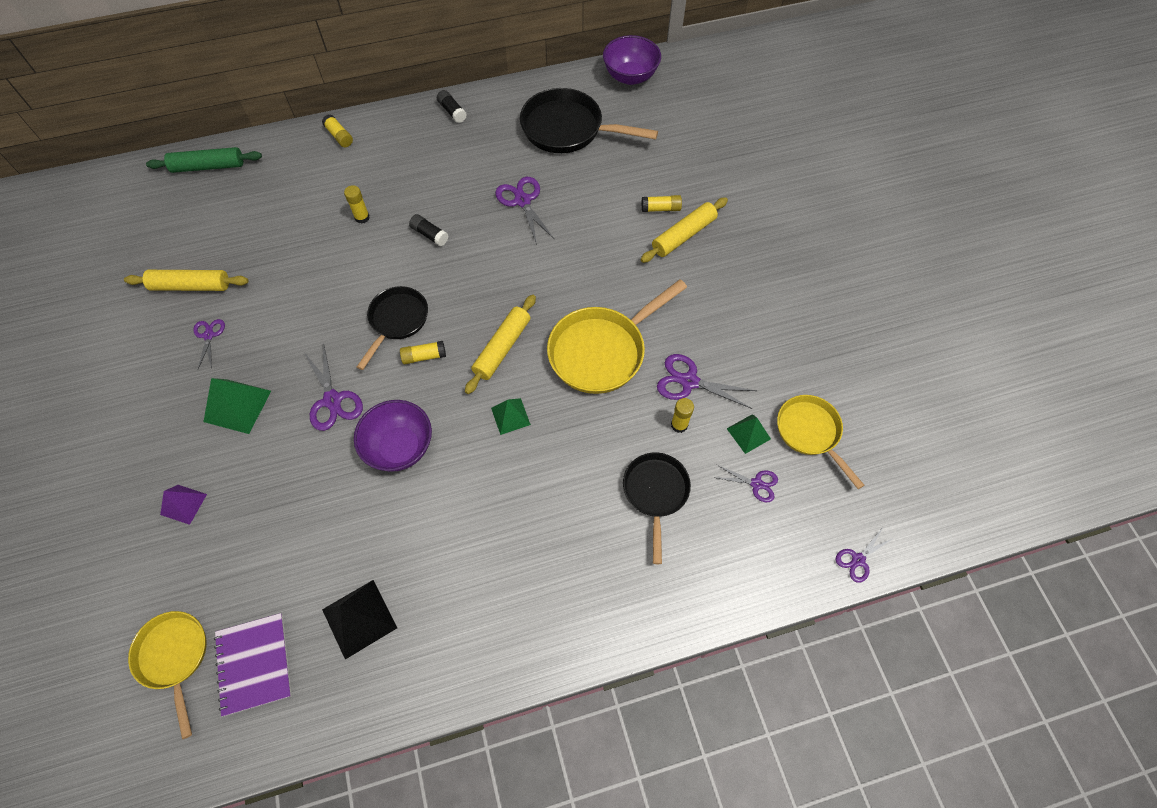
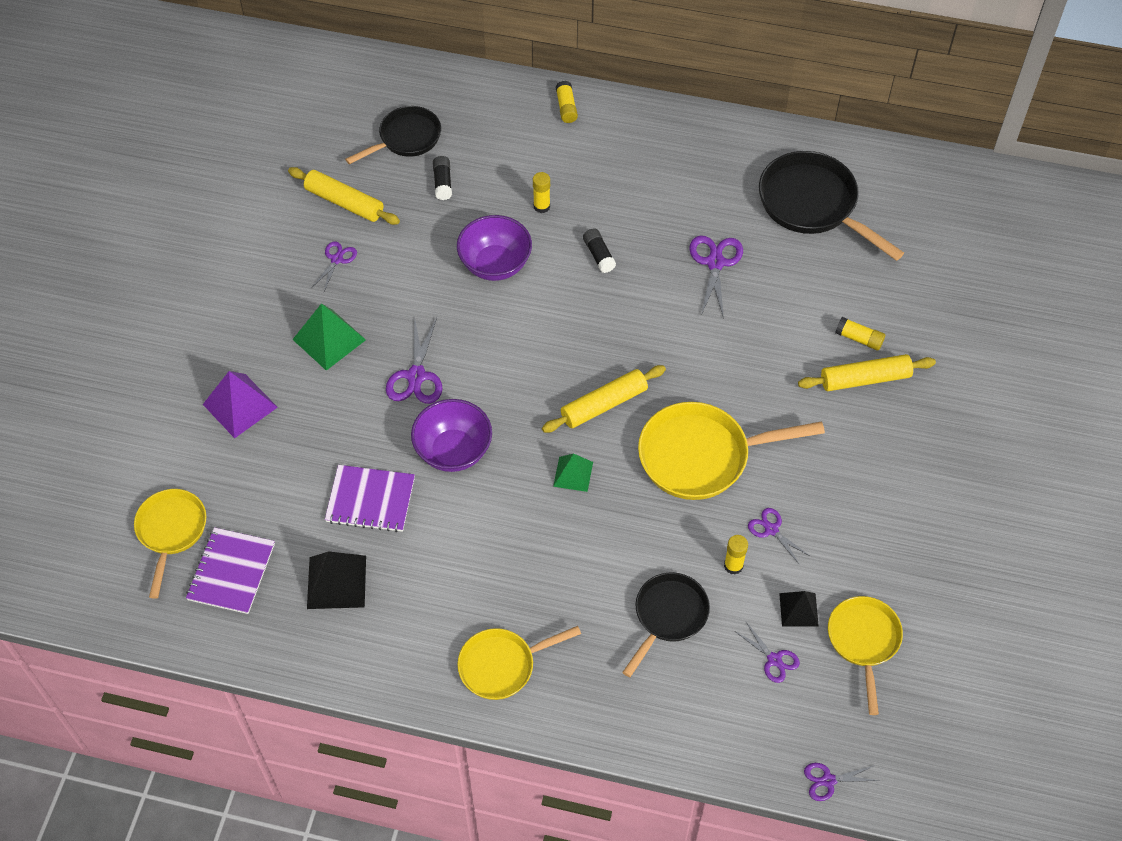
camera: 30 degrees right, 5 degrees down
(183, 504) = (240, 406): purple pyramid -> purple pyramid, size x1.58
(208, 166) = (420, 84): green rolling pin -> none
(350, 527) = (370, 500): none -> purple notebook
(397, 321) = (517, 328): black pan -> black pan (406, 138)
(424, 356) = (524, 376): yellow glue stick -> none
(452, 111) = (699, 130): black glue stick -> black glue stick (443, 183)
(547, 612) = (502, 665): none -> yellow pan
(630, 76) = (922, 174): purple bowl -> purple bowl (495, 264)
(689, 381) = (771, 529): purple scissors -> purple scissors, size x0.61
(748, 433) = (798, 609): green pyramid -> black pyramid

